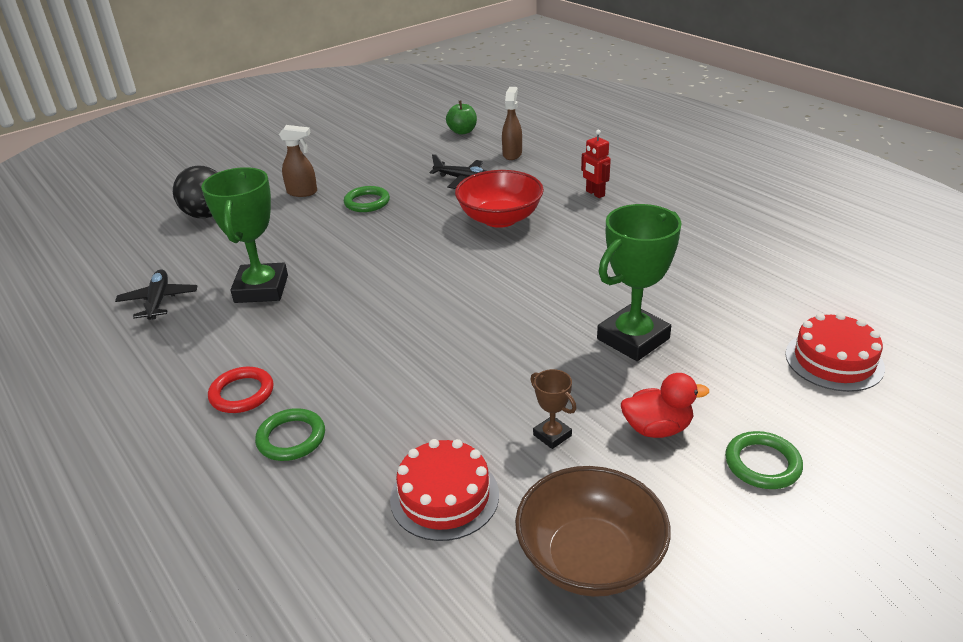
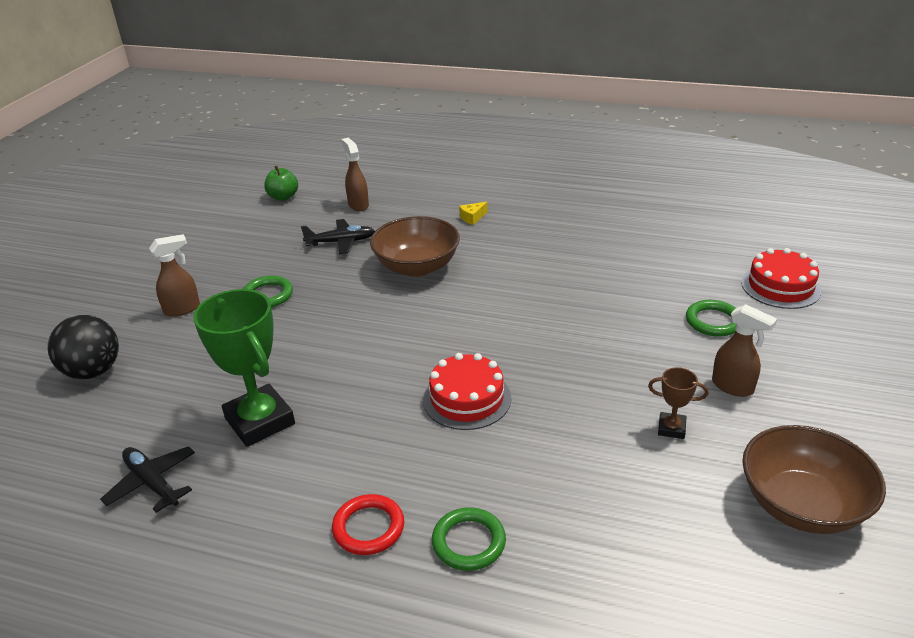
camera: 35 degrees left, 0 degrees up
(444, 496) = (653, 518): red cake -> red cake (467, 399)
(500, 218) = (417, 267): red bowl -> brown bowl
(595, 193) = (472, 218): red robot -> yellow cheese
(633, 339) = (639, 326): green trophy -> none
(657, 428) = (733, 387): red duck -> brown spray bottle
(762, 464) = (822, 379): green ring -> green ring (713, 321)

